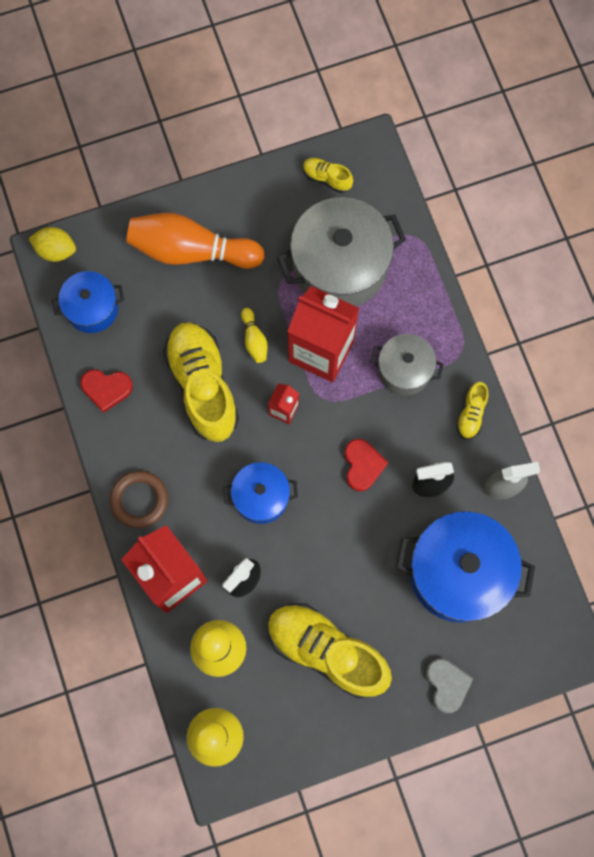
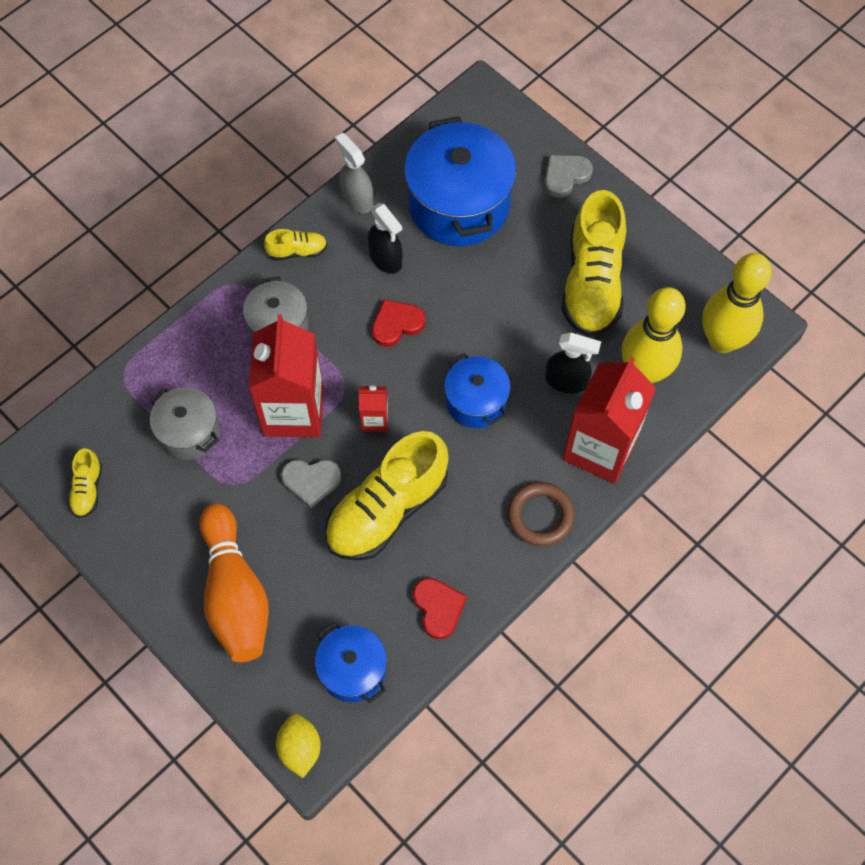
camera: 115 degrees left, 10 degrees down
(254, 340) = (311, 481): yellow bowling pin -> grey heart
(340, 266) = (189, 432): grey pot -> grey pot, size x0.56

